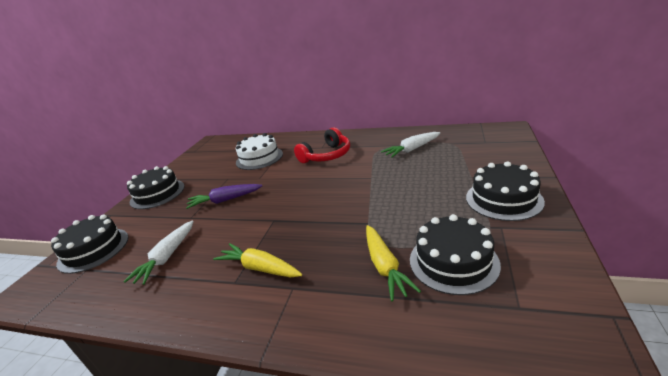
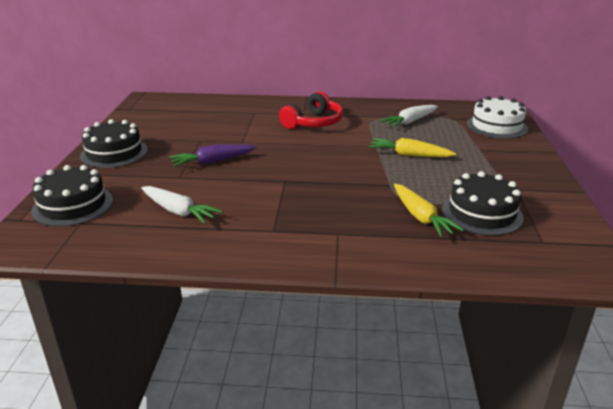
camera: 15 degrees left, 0 degrees up
(167, 257) = (178, 211): white carrot -> white carrot turned 60 degrees counterclockwise
(259, 158) = (229, 121): white cake -> white cake (496, 126)
(260, 268) = (295, 219): yellow carrot -> yellow carrot (409, 155)
(503, 199) = (514, 168): black cake -> none

